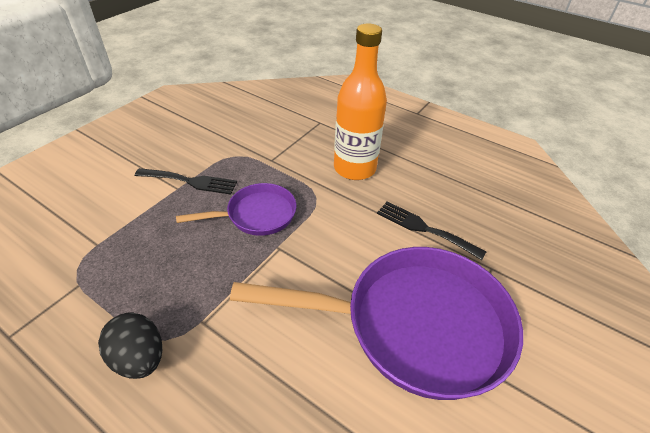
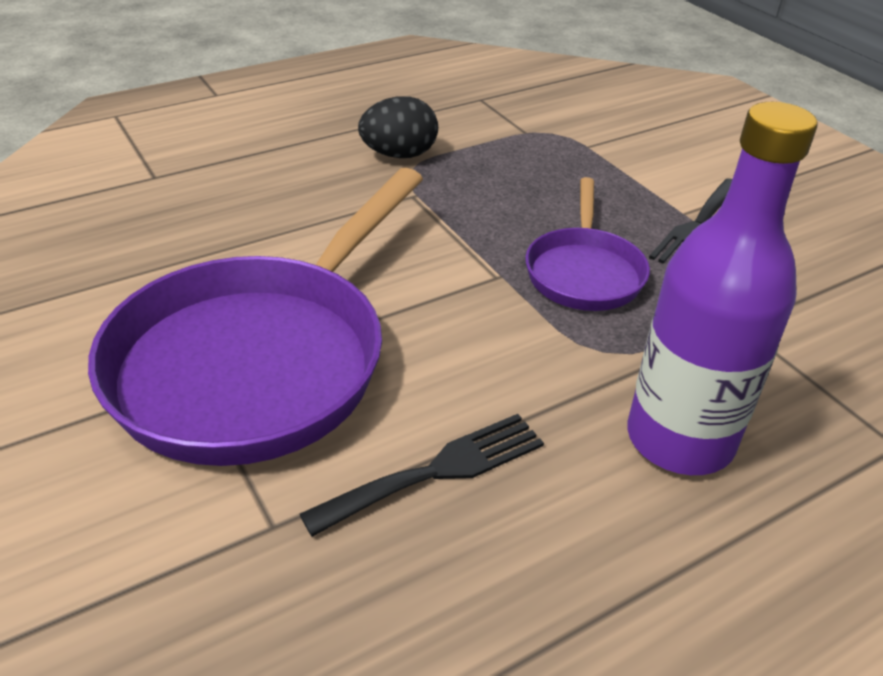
camera: 115 degrees right, 5 degrees down
(354, 168) = (679, 439): orange bottle -> purple bottle

